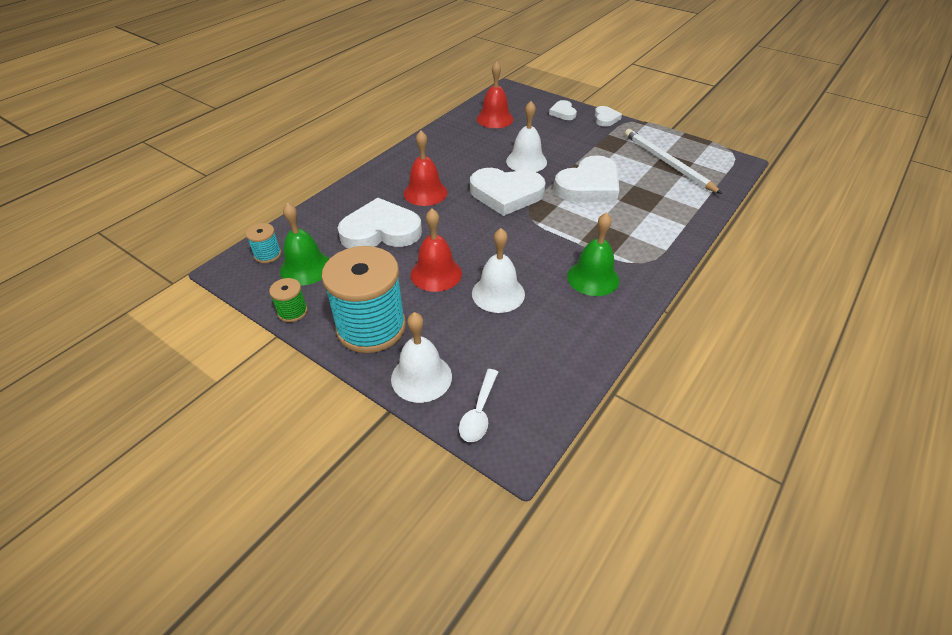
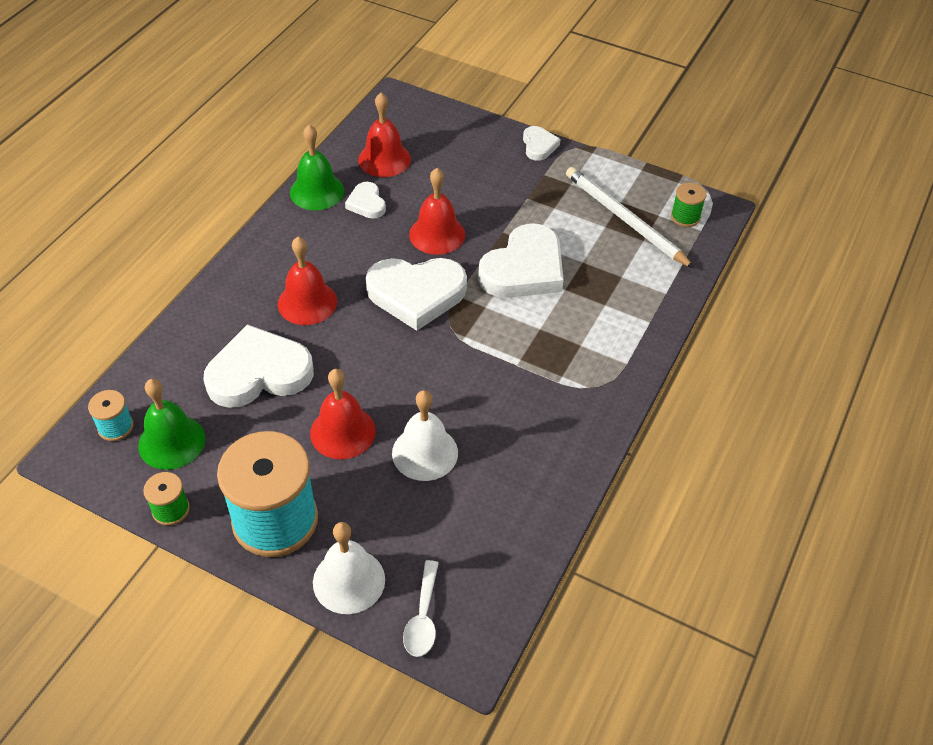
camera: 10 degrees left, 5 degrees up
(526, 161) = (437, 234): white bell -> red bell
(563, 113) = (479, 139): white heart -> white heart (366, 203)
(593, 278) = (539, 416): green bell -> green bell (317, 191)
(714, 165) = (685, 217): none -> green spool

